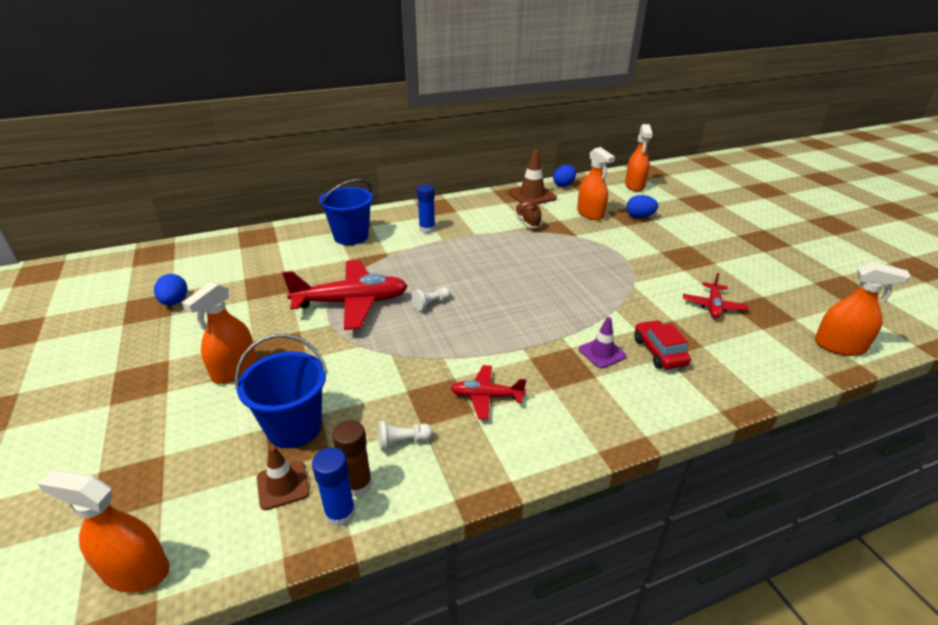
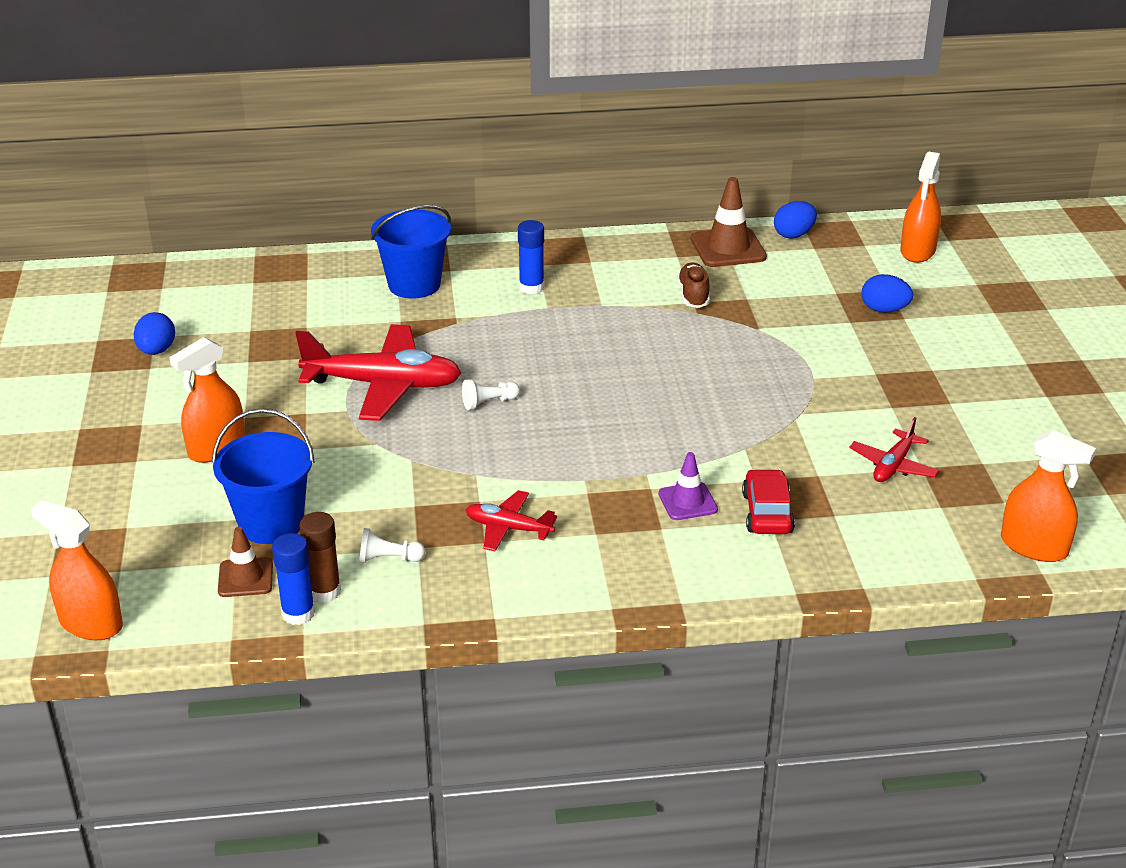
camera: 15 degrees right, 0 degrees up
(590, 214) = (805, 294): orange spray bottle -> none

